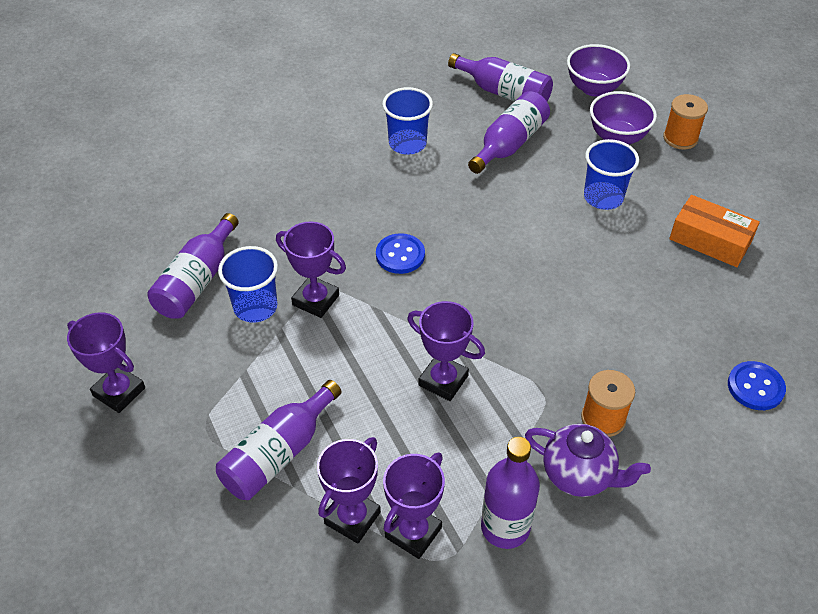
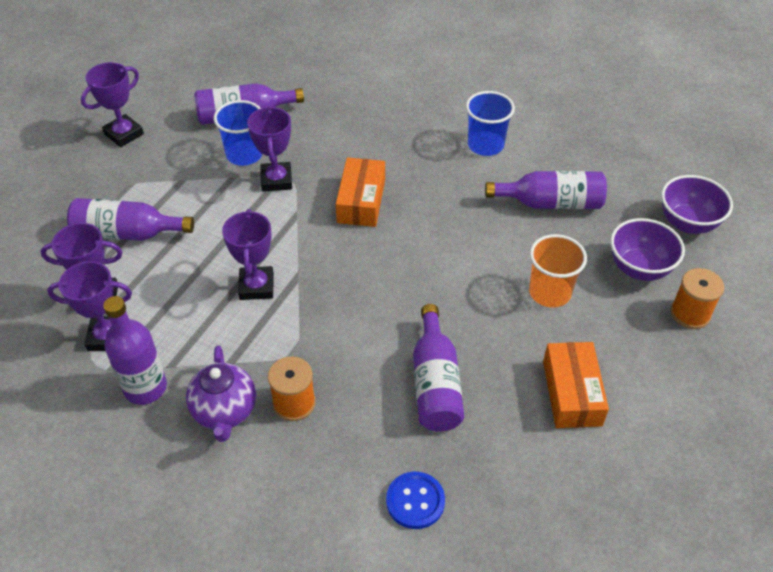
camera: 55 degrees right, 0 degrees up
(119, 392) = (124, 134): purple trophy -> purple trophy turned 45 degrees clockwise
(400, 255) = (361, 201): blue button -> orange box
(504, 93) = (611, 170): purple bottle -> purple bottle (435, 383)
(603, 197) = (549, 292): blue cup -> orange cup

